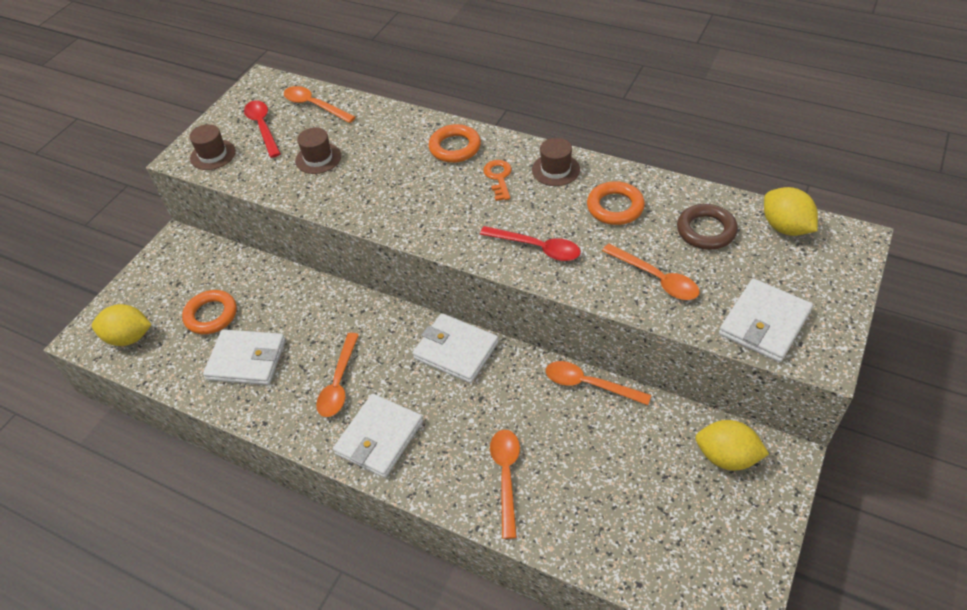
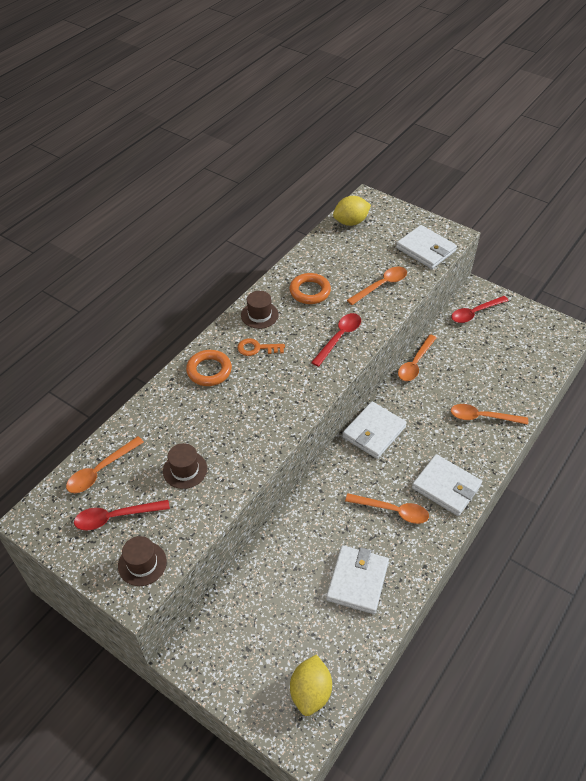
camera: 85 degrees left, 0 degrees up
(211, 315) = (298, 613): orange ring -> none
(706, 230) = (344, 255): brown ring -> none
(726, 457) = (475, 313): yellow lemon -> red spoon

